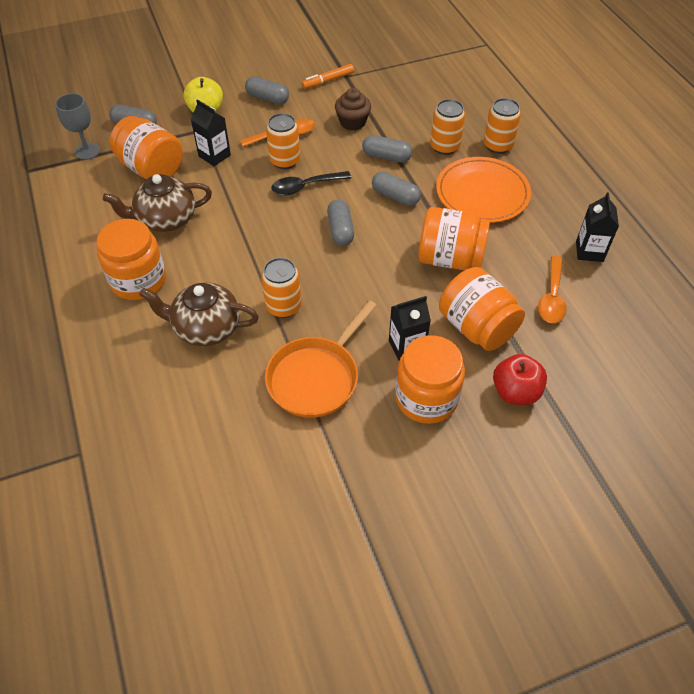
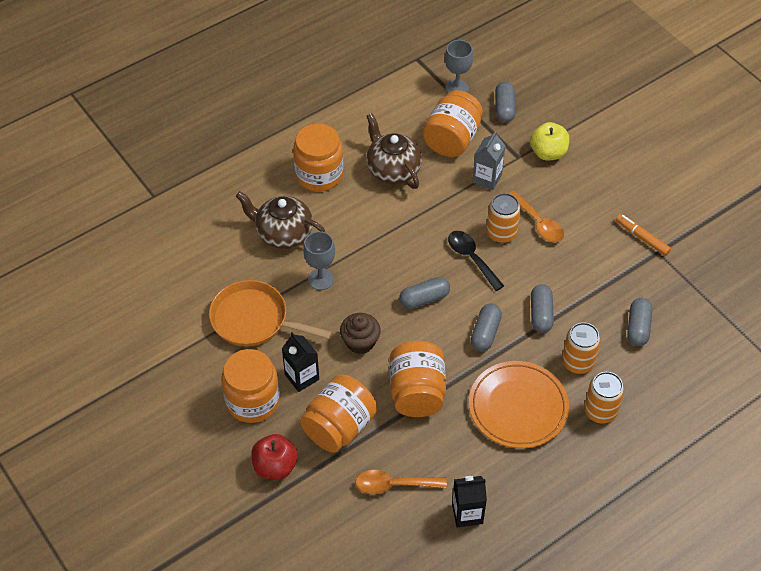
camera: 75 degrees right, 0 degrees up
(206, 328) = (283, 234): brown teapot -> brown teapot turned 60 degrees counterclockwise
(214, 156) = (487, 178): black carton -> grey carton
(267, 98) = (589, 195): grey capsule -> grey capsule (638, 328)
(283, 306) = (321, 279): orange can -> grey goblet
(352, 122) = (583, 274): brown cupcake -> brown cupcake (360, 342)

